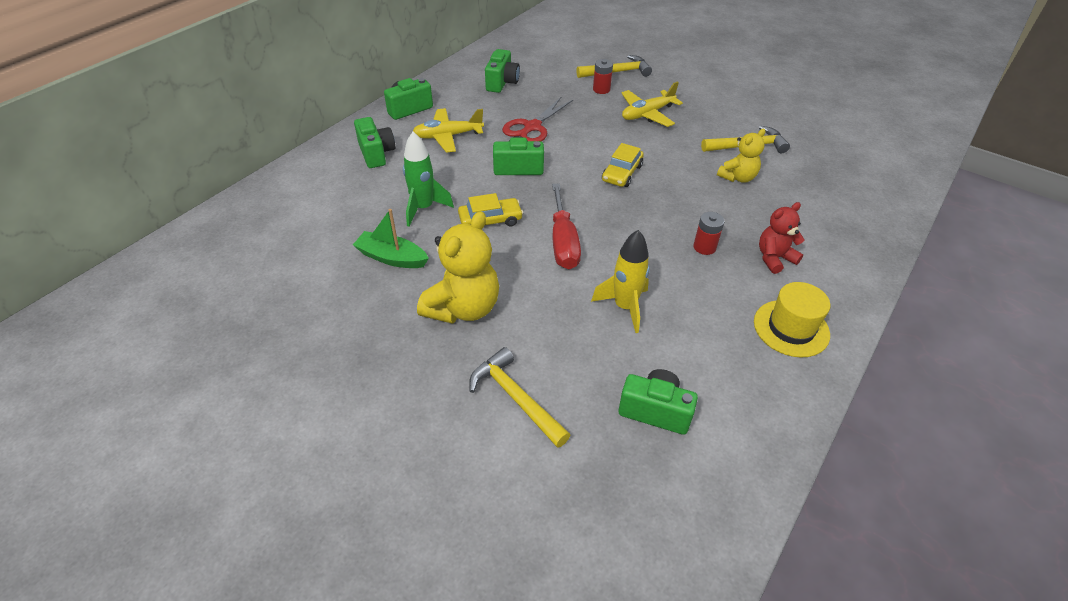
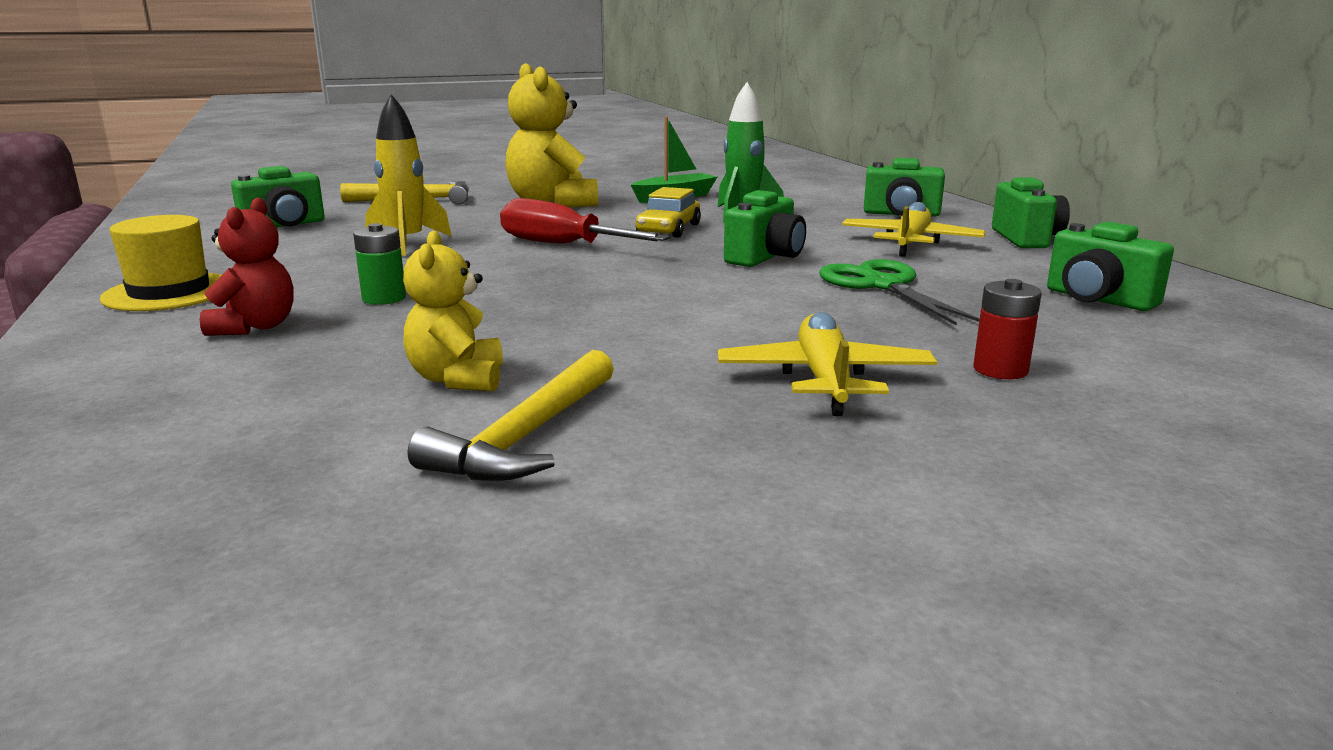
camera: 125 degrees right, 25 degrees down
(532, 127) = (883, 285): red scissors -> green scissors
(617, 72) = (1102, 415): yellow hammer -> none
(622, 173) = (645, 303): yellow car -> none
(704, 247) = (384, 298): red battery -> green battery

